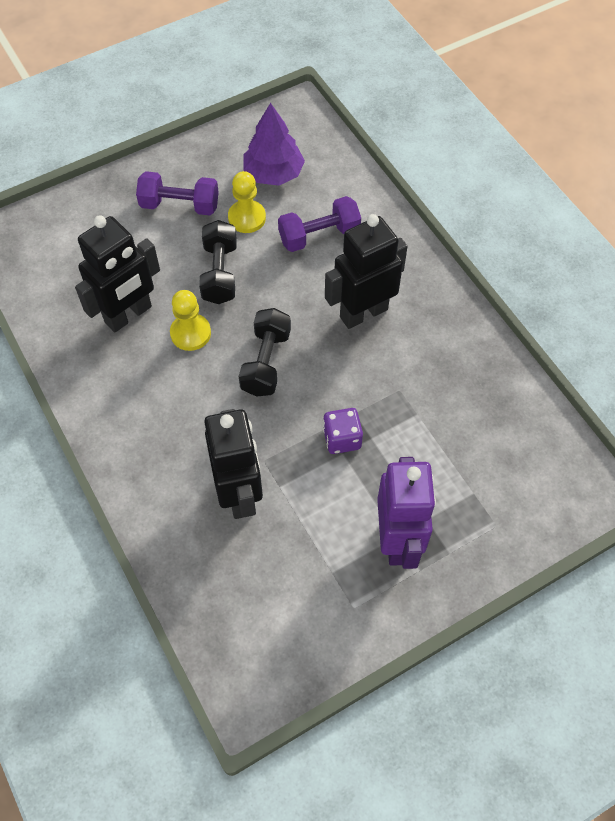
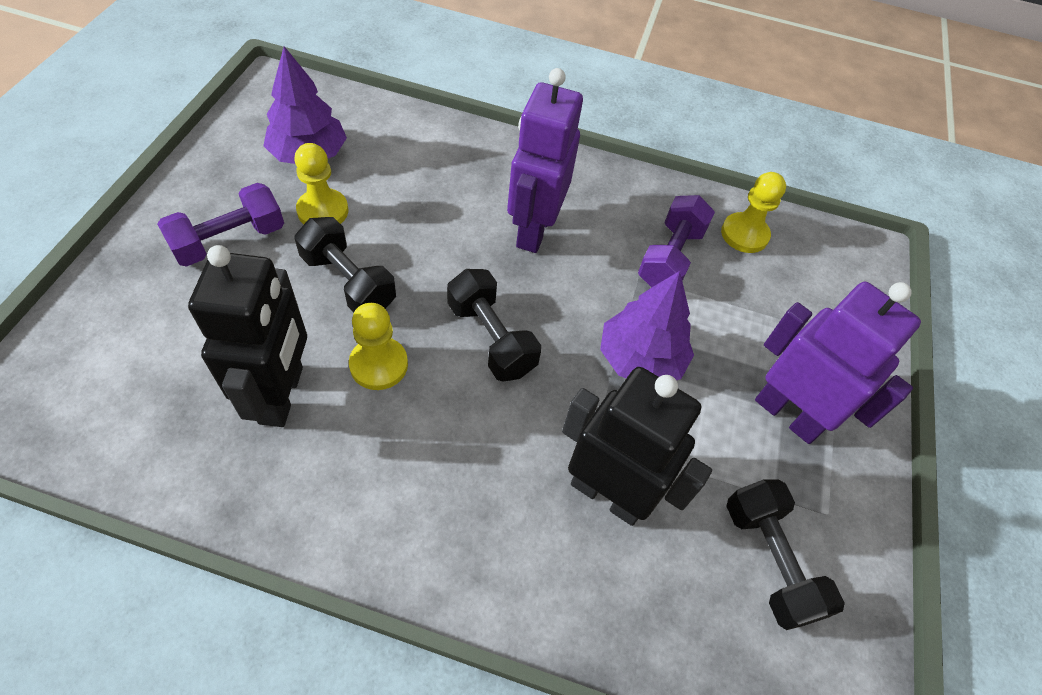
camera: 50 degrees left, 5 degrees down
(289, 598) = (769, 560): none -> black dumbbell
(319, 235) = (417, 186): purple dumbbell -> purple dumbbell (670, 257)
(342, 438) = (640, 359): purple dice -> purple tree
(363, 313) = (533, 230): black robot -> purple robot
(512, 414) = (744, 234): none -> yellow pawn

